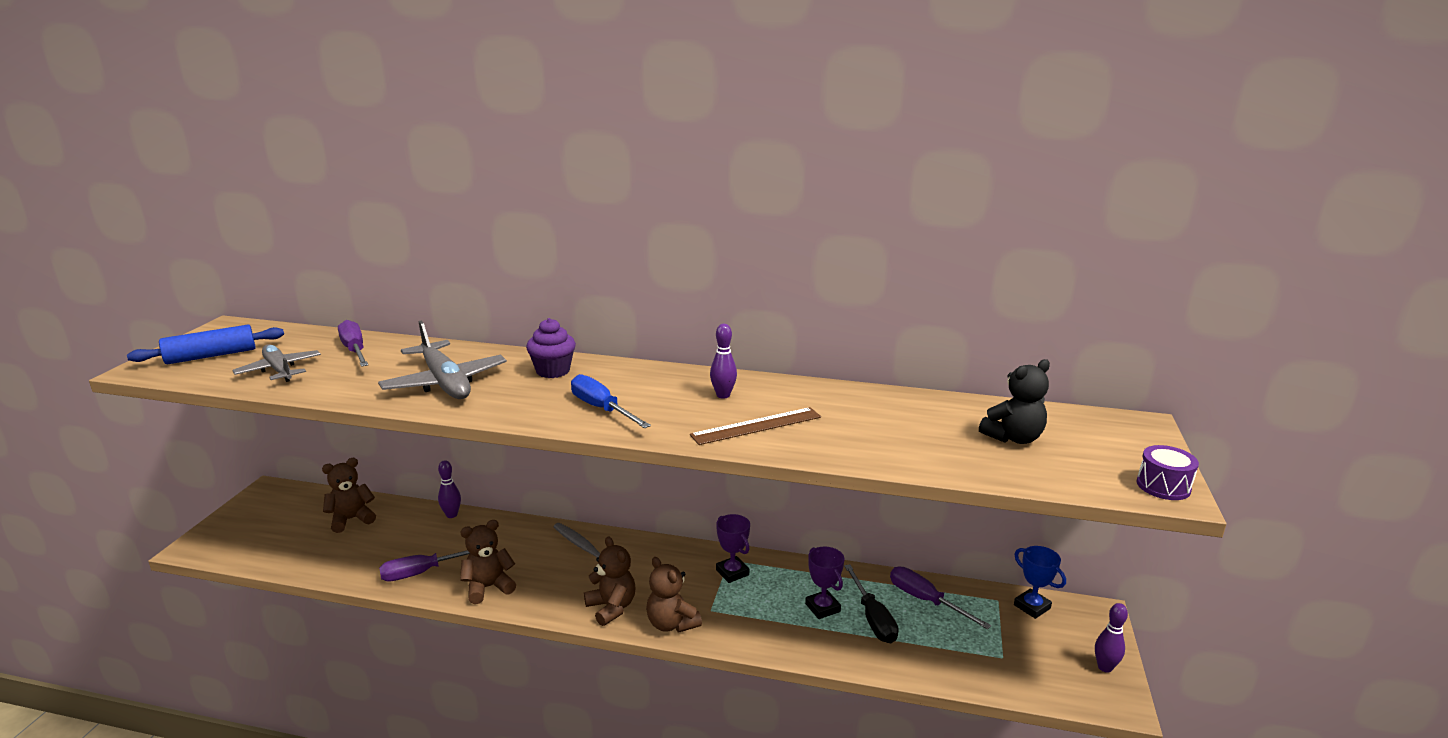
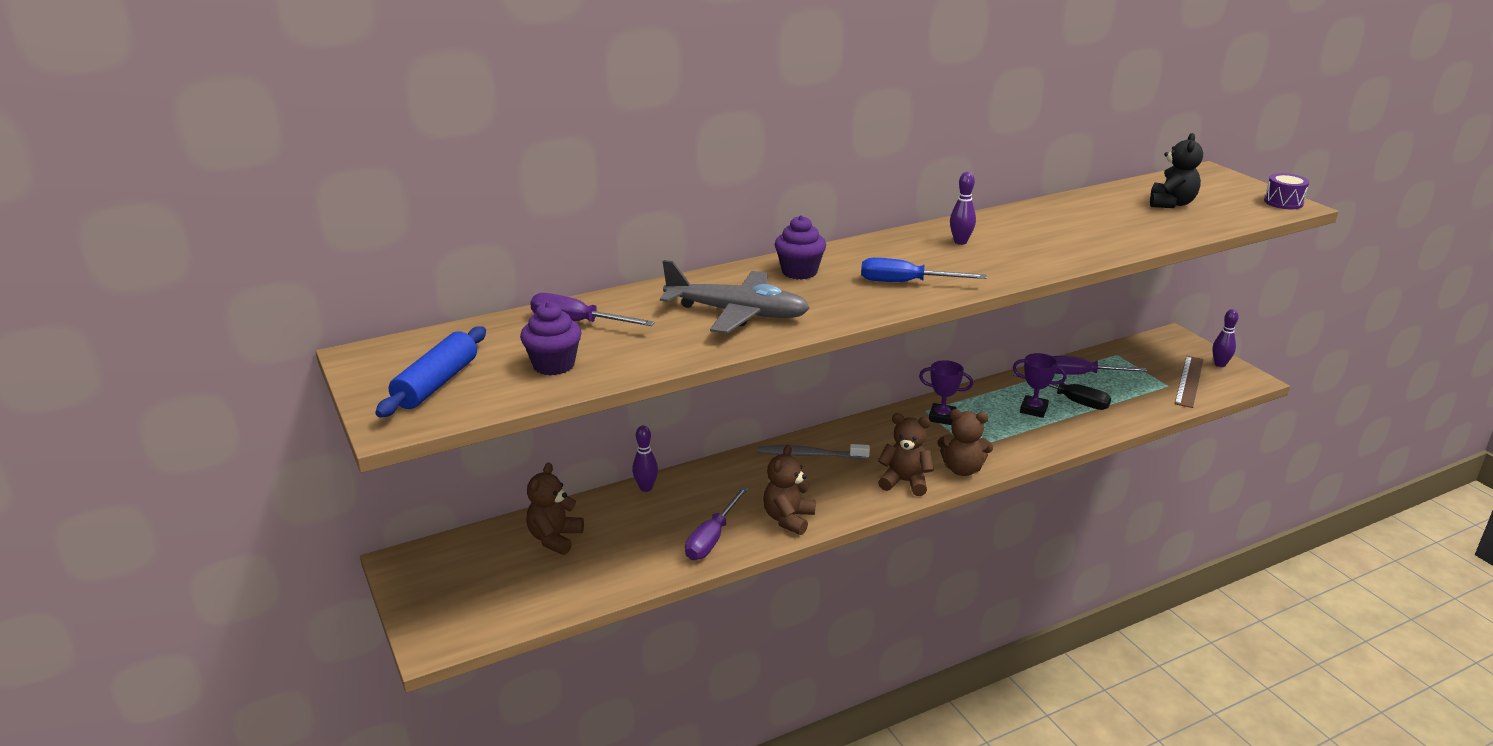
camera: 40 degrees left, 5 degrees up
(279, 370) = (554, 365): grey plane -> purple cupcake
(756, 426) = (1028, 253): brown ruler -> brown ruler (1189, 381)
(1032, 607) = (1139, 349): blue trophy -> none

